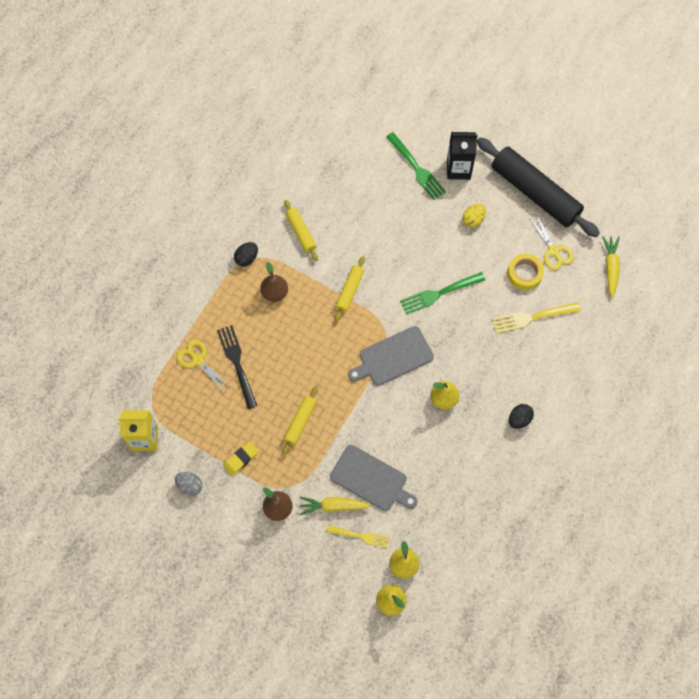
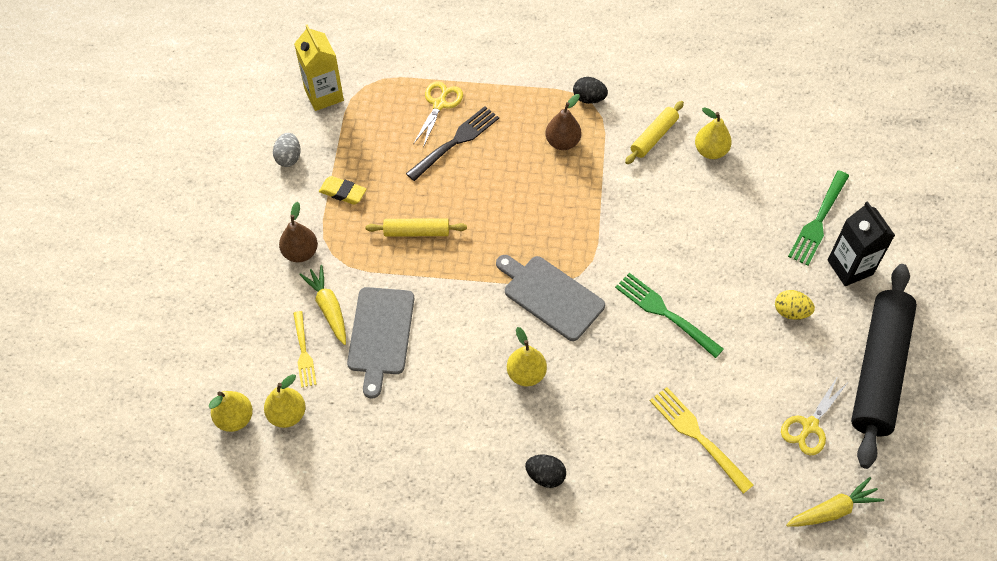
camera: 65 degrees right, 10 degrees down
(331, 203) = (710, 151): none -> yellow pear
(349, 291) = (610, 215): yellow rolling pin -> none
(524, 274) = (754, 403): yellow tape -> none

